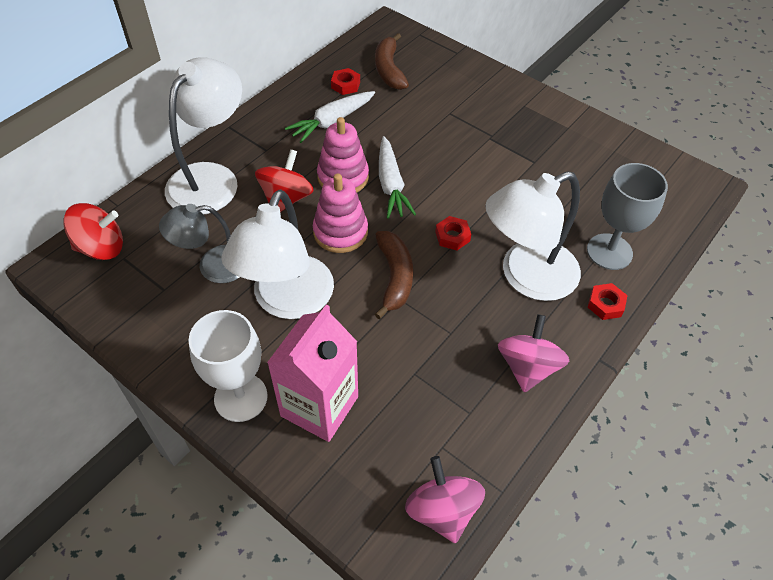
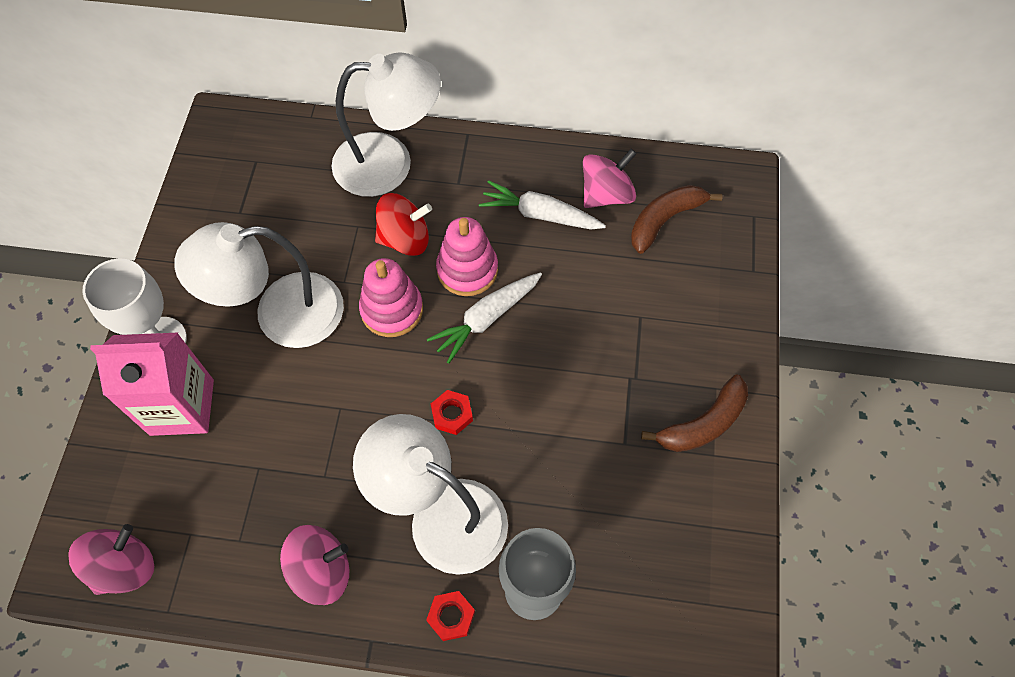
camera: 60 degrees right, 10 degrees up
(101, 247) = (257, 138): red spinning top -> none
(213, 266) = (286, 232): grey lamp -> none
(345, 85) = (606, 194): red nut -> pink spinning top
(394, 277) = (364, 389): brown banana -> brown banana (703, 424)

